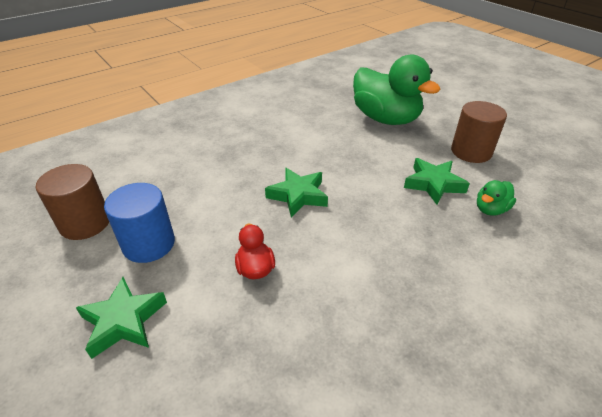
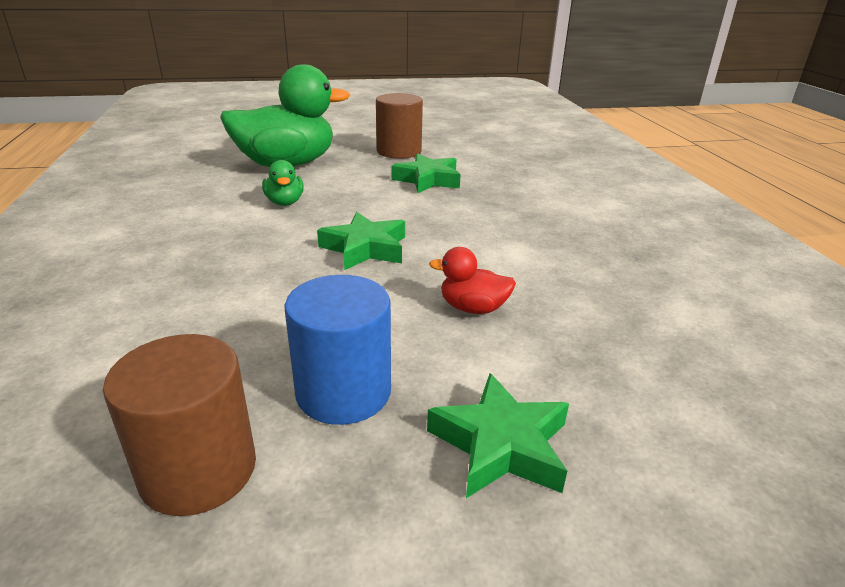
camera: 65 degrees left, 10 degrees down
(490, 209) = (486, 171): green duck -> green duck (285, 202)

